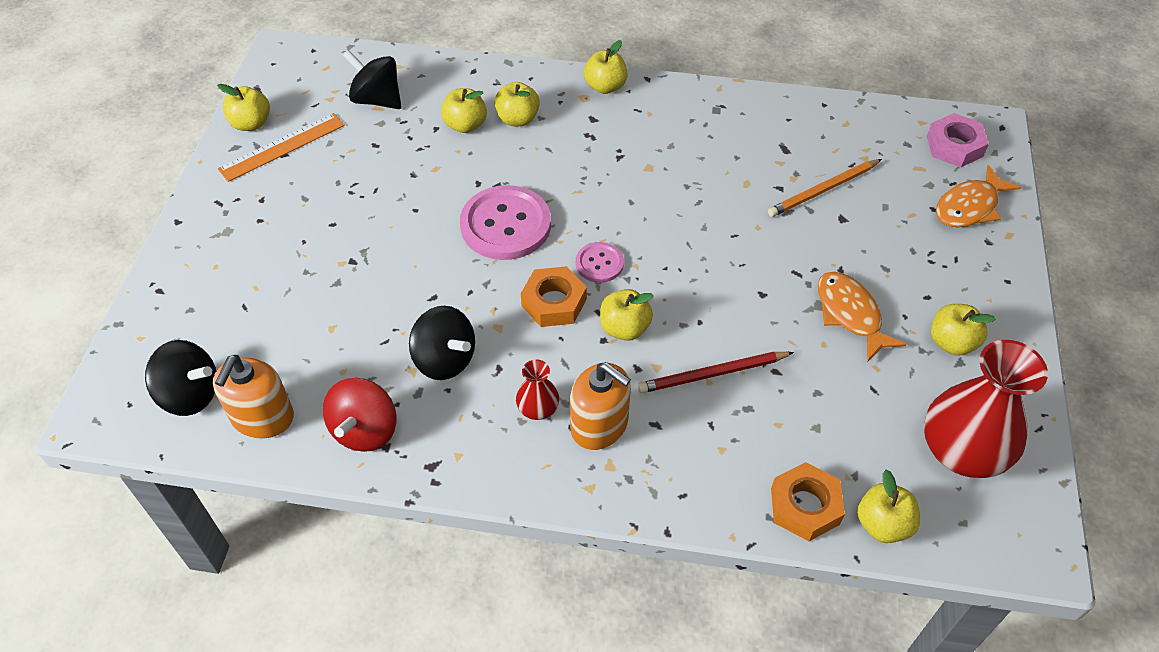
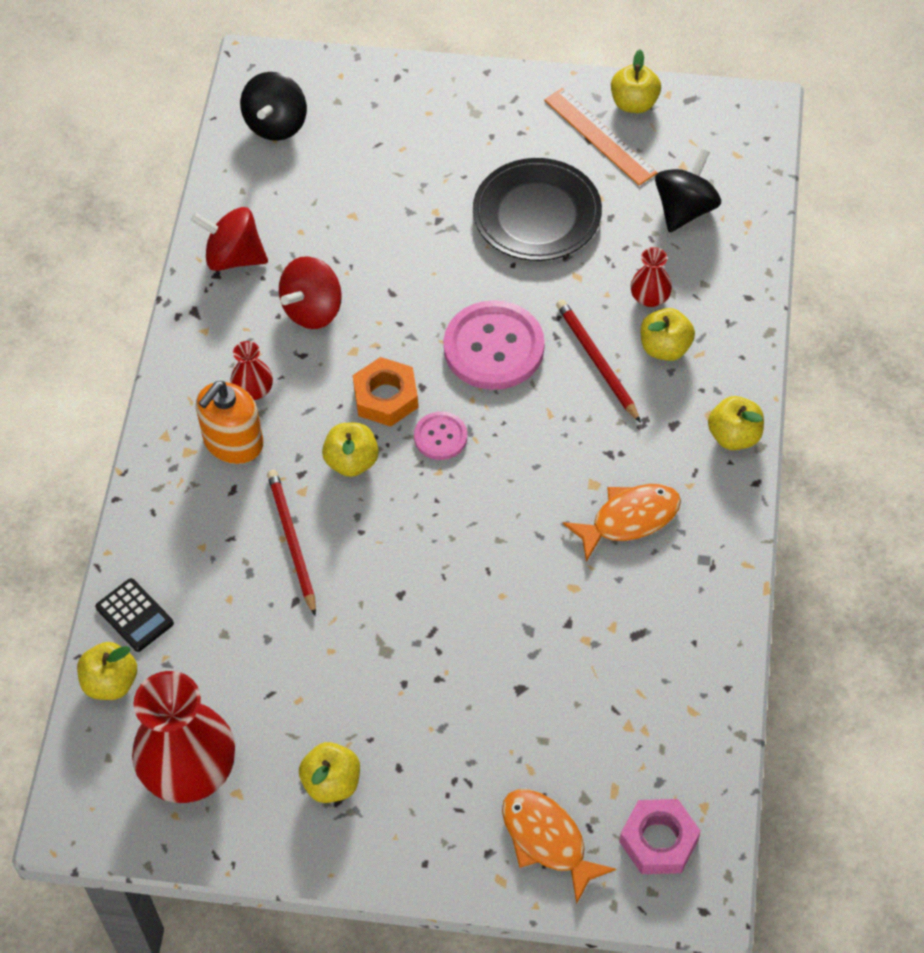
camera: 90 degrees right, 5 degrees up
(262, 417) = (250, 180): orange soap dispenser -> none
(362, 191) = (537, 215): none -> black plate
(445, 360) = (313, 310): black spinning top -> red spinning top
(465, 125) = (650, 297): yellow apple -> red vase
(527, 160) = (596, 361): none -> red pencil
(805, 506) = (134, 615): orange nut -> black calculator
(823, 190) = (566, 671): orange pencil -> none
(850, 314) = (372, 681): orange fish -> orange fish (629, 519)

